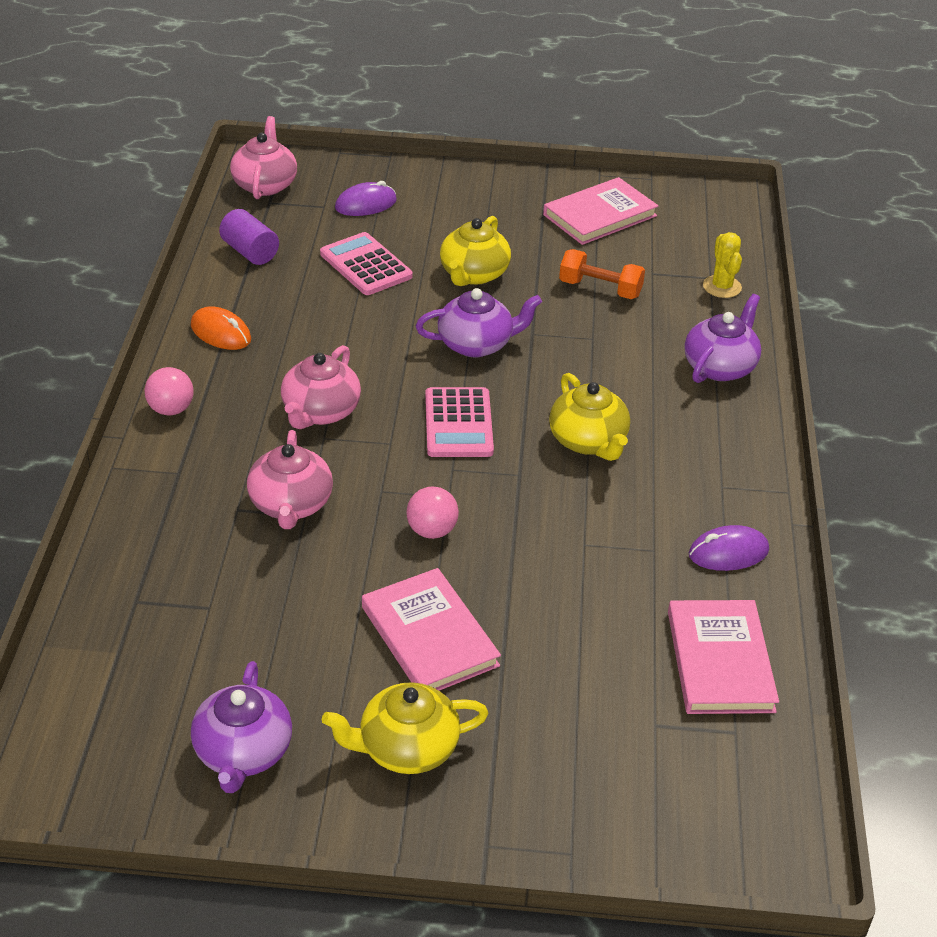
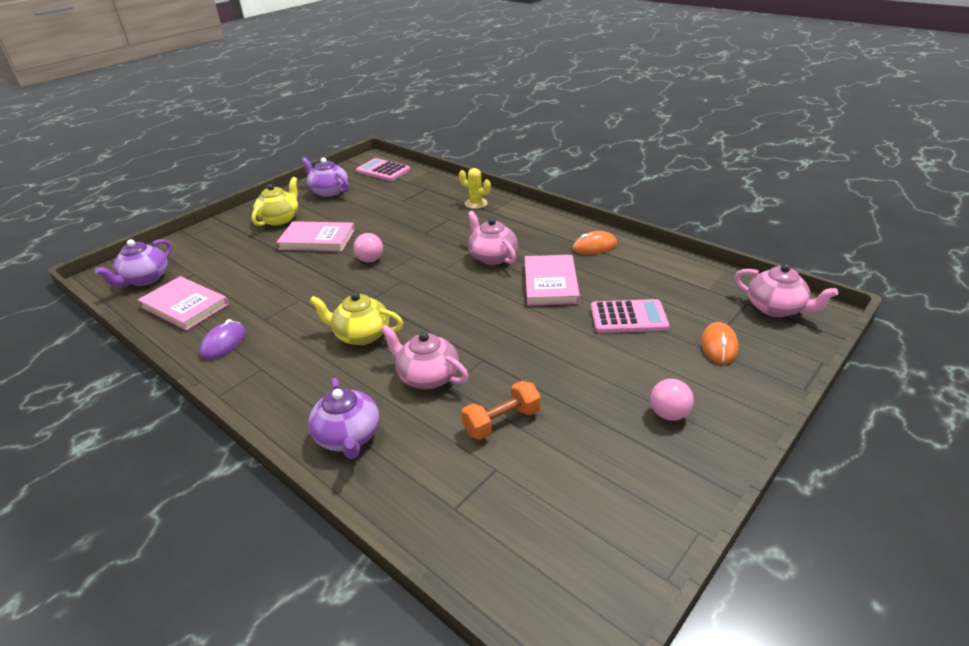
camera: 130 degrees right, 5 degrees down
(171, 409) = (539, 219): pink ball -> pink ball (669, 414)
(250, 252) = (679, 277): purple cylinder -> none
(291, 505) = (435, 231): pink teapot -> pink teapot (427, 376)
(366, 204) = (719, 346): purple mouse -> orange mouse
(458, 423) = (432, 295): pink calculator -> pink calculator (383, 171)
(473, 274) = (578, 362): yellow teapot -> none
(476, 344) = (496, 330): purple teapot -> purple teapot (145, 279)
(600, 215) = (614, 485): pink book -> pink book (550, 283)
(722, 287) = (433, 507): yellow cactus -> yellow cactus (476, 203)

